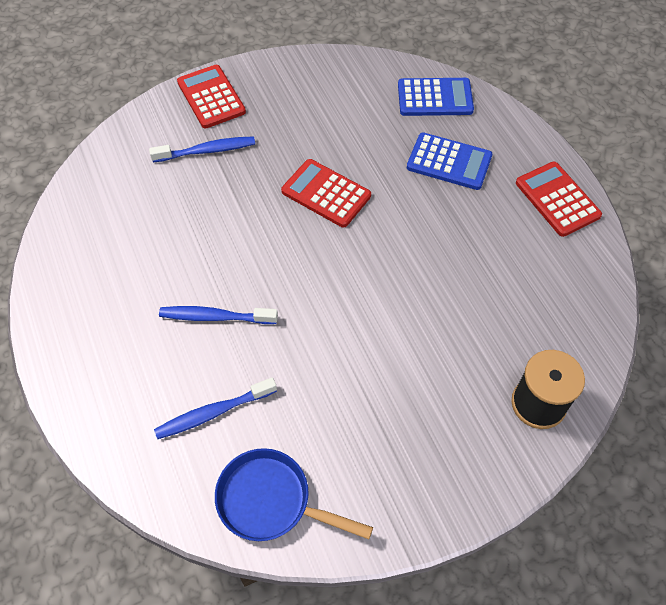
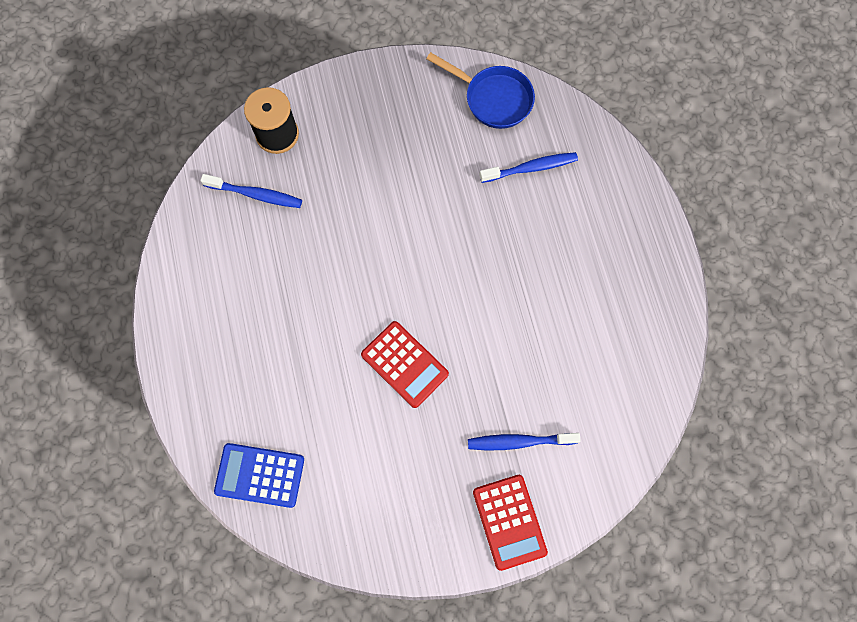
camera: 170 degrees left, 15 degrees up
(215, 317) = (523, 249): blue toothbrush -> blue toothbrush (256, 194)
(449, 162) = (272, 382): blue calculator -> none
(557, 199) = (183, 319): red calculator -> none

